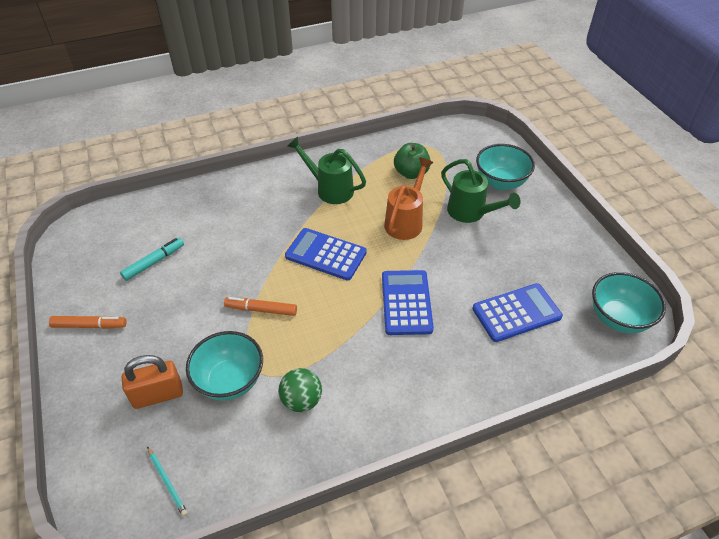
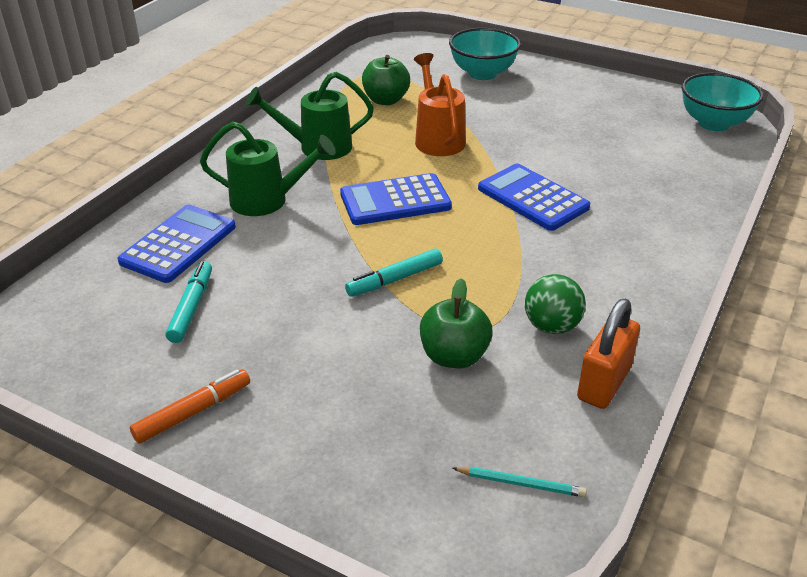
camera: 40 degrees left, 10 degrees down
(158, 395) = (389, 419): orange padlock -> orange padlock (604, 383)
(230, 381) = (454, 356): turquoise bowl -> green apple
(261, 310) = (395, 279): orange marker -> turquoise marker
(470, 213) = (489, 106): green watering can -> green watering can (267, 201)
(516, 313) = (635, 158): blue calculator -> blue calculator (178, 244)

